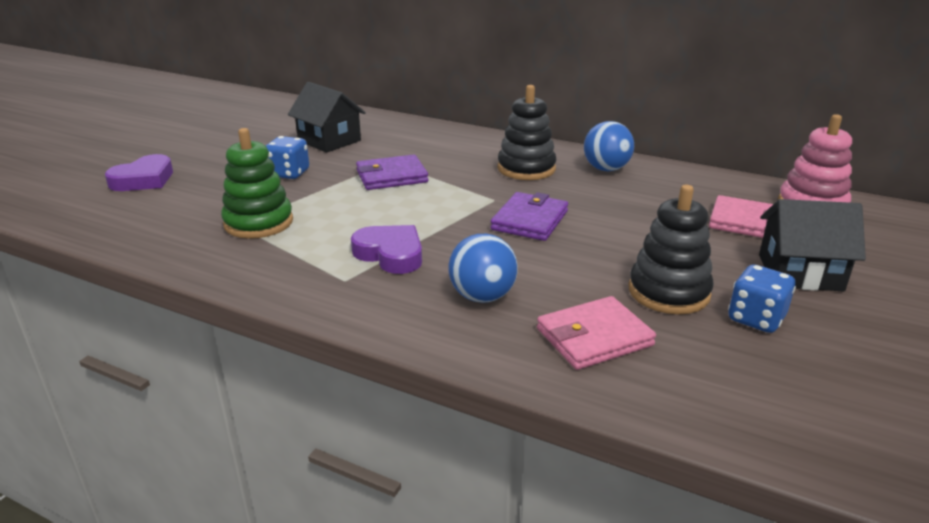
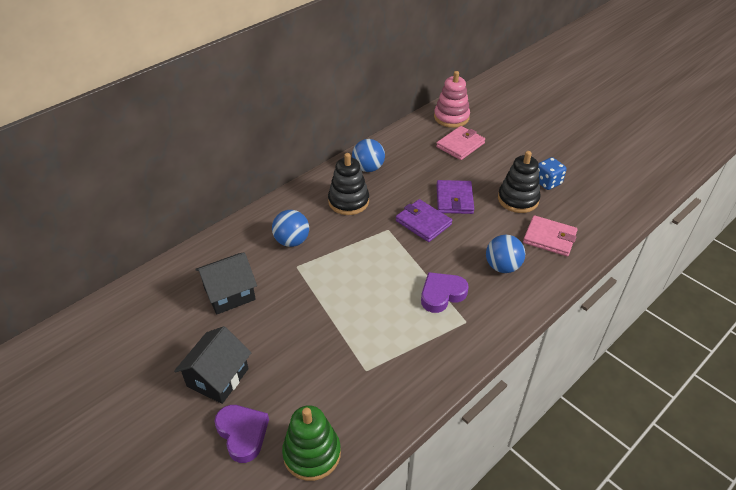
camera: 70 degrees left, 15 degrees up
(258, 223) = (368, 357): green stacking toy -> green stacking toy (312, 453)
(289, 173) = (286, 329): blue dice -> none
(392, 176) = (325, 270): purple wallet -> purple wallet (454, 199)
(428, 152) = (292, 241): none -> blue ball
(594, 337) = (549, 238): pink wallet -> pink wallet turned 60 degrees counterclockwise
(800, 272) = (513, 152): black house -> black house (218, 377)

